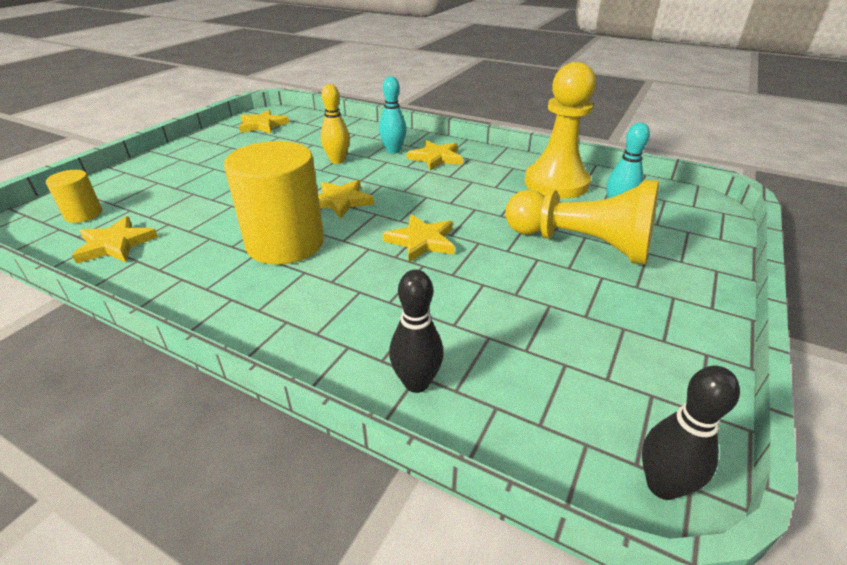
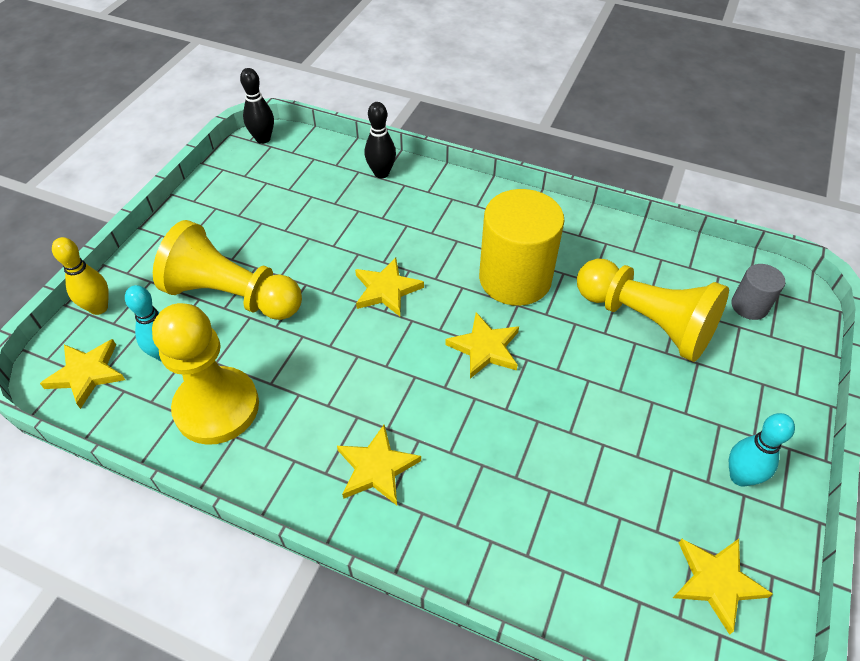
camera: 175 degrees right, 15 degrees up
(83, 214) = (749, 306): yellow cylinder -> grey cylinder
(115, 244) = (671, 267): yellow star -> yellow star (87, 374)
(189, 209) = (646, 322): none -> yellow pawn
(337, 161) = (523, 447): yellow bowling pin -> yellow bowling pin (99, 308)
(393, 151) = (446, 488): turquoise bowling pin -> turquoise bowling pin (740, 476)

